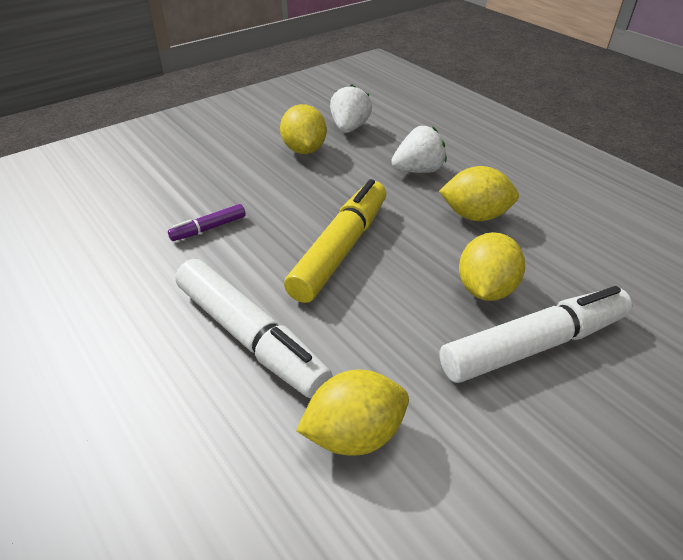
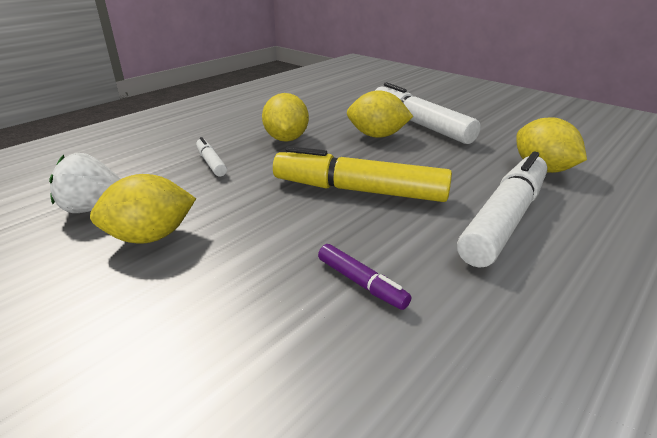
camera: 100 degrees left, 10 degrees down
(418, 170) = (211, 163): white strawberry -> white marker

